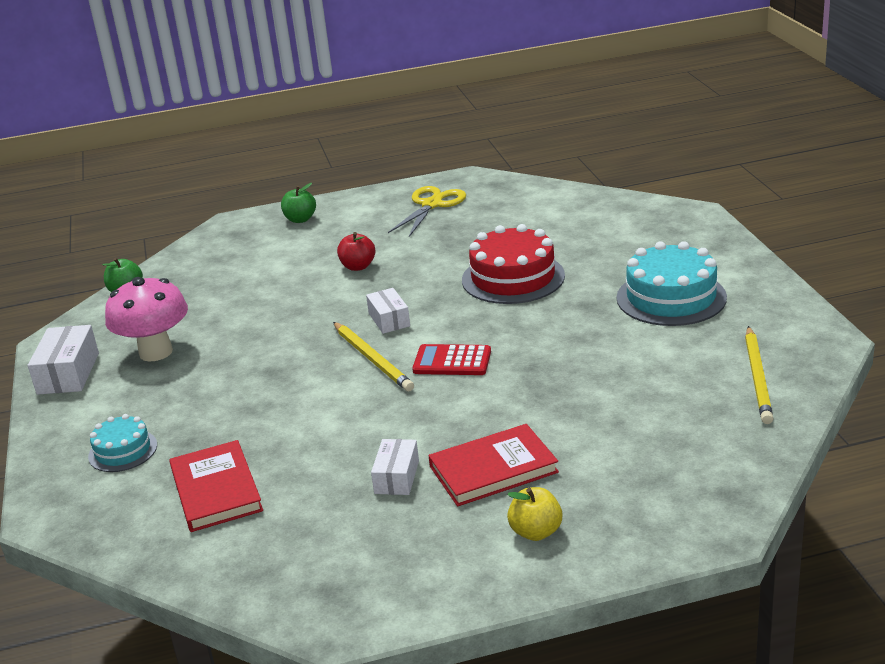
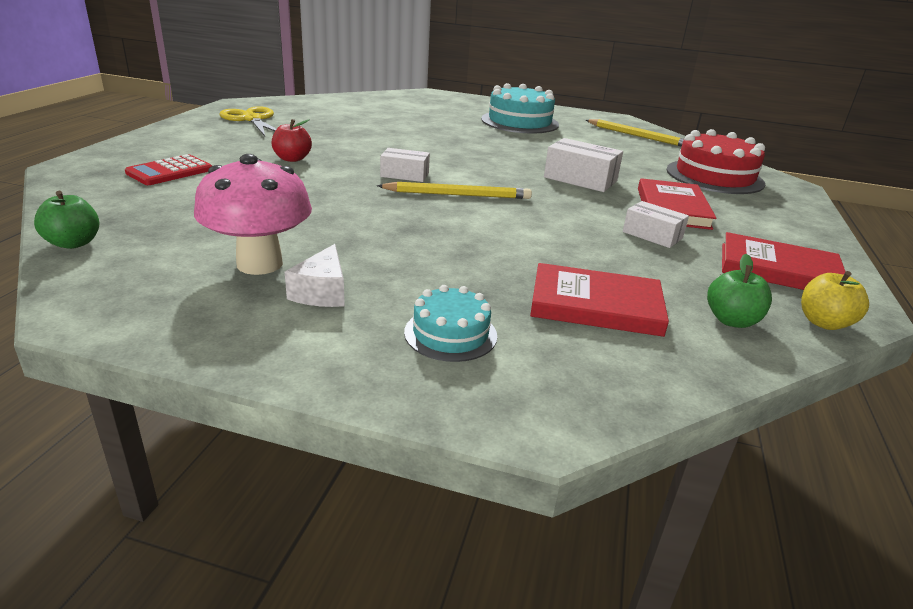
camera: 65 degrees left, 0 degrees up
(68, 373) = (196, 323): white box -> white box (580, 179)
(138, 388) = (322, 292): none -> white cheese
(300, 219) = (149, 149): green apple -> green apple (731, 320)
(390, 565) = (779, 270): none -> red book
(452, 361) = (505, 178): red calculator -> red calculator (170, 171)
(513, 278) = (418, 136): red cake -> red cake (714, 176)
(536, 532) = (763, 220): yellow apple -> yellow apple (824, 322)

